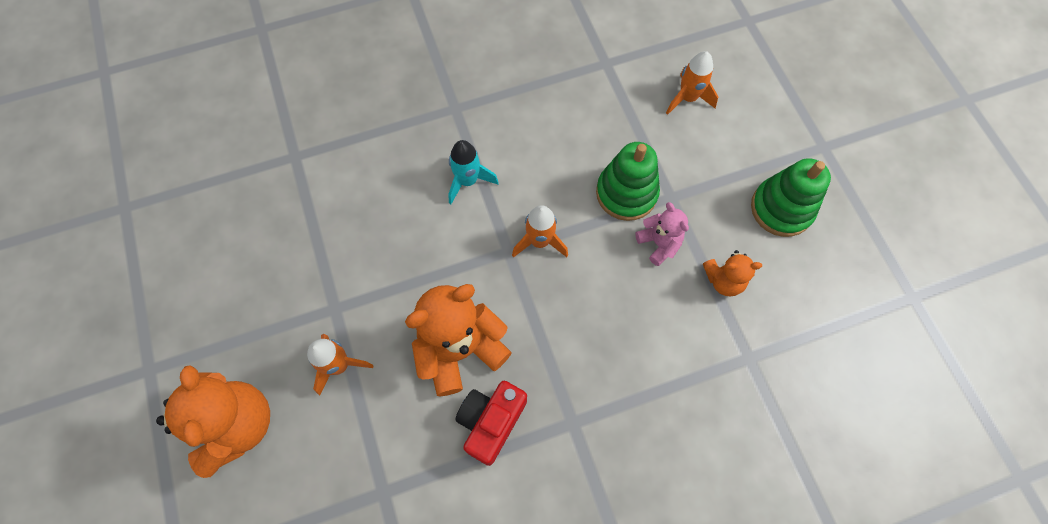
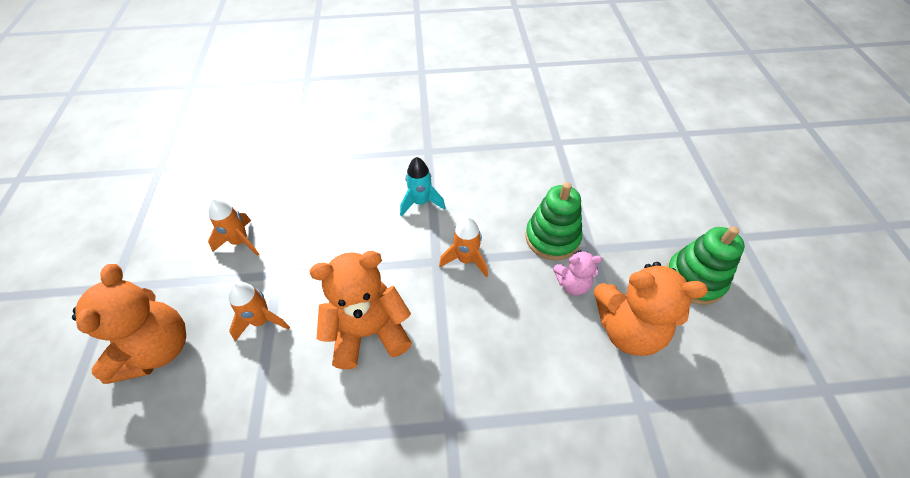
camera: 15 degrees right, 15 degrees down
(491, 422) = (374, 404): red camera -> none
(659, 243) = (572, 284): pink teddy bear -> pink teddy bear turned 105 degrees clockwise
(687, 98) = (621, 178): orange rocket -> orange rocket (240, 241)
(723, 280) = (628, 329): orange teddy bear -> orange teddy bear, size x1.88

